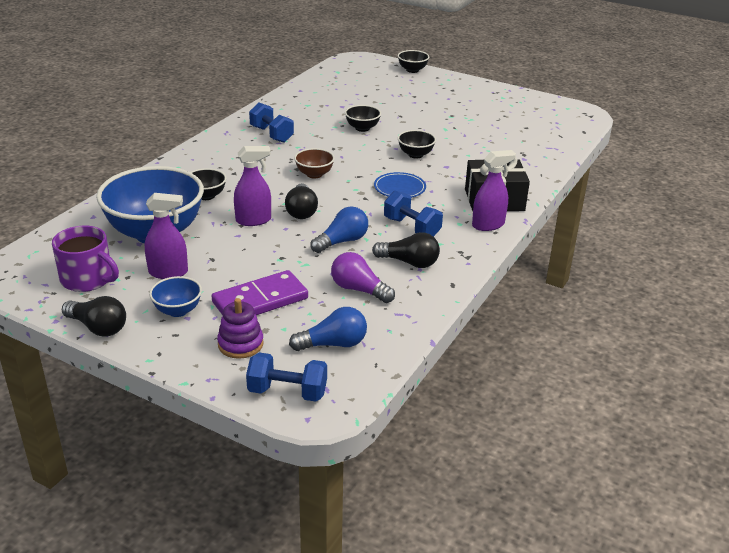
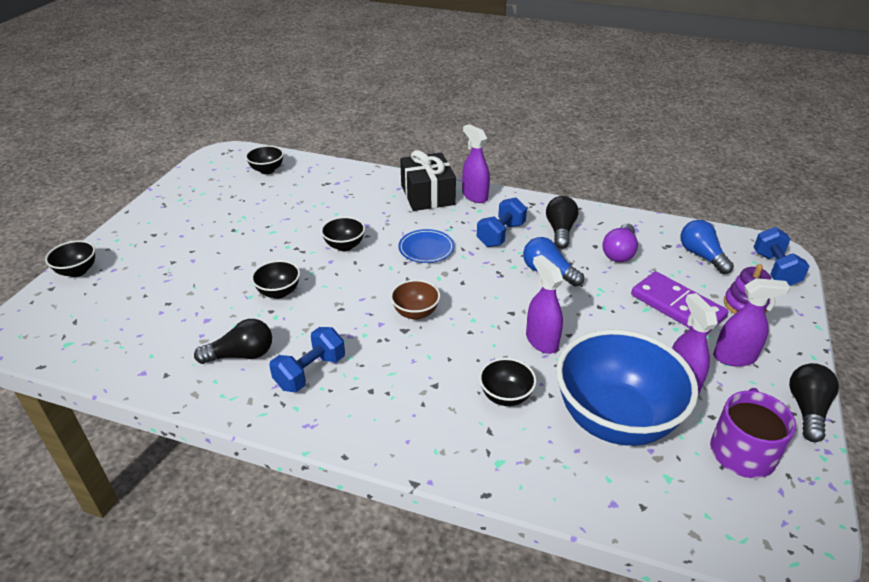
camera: 100 degrees left, 5 degrees up
(178, 310) = (734, 357): blue bowl -> purple spray bottle
(301, 211) = (504, 308): black light bulb -> black light bulb (241, 355)
(550, 129) = (267, 170): none -> black bowl

